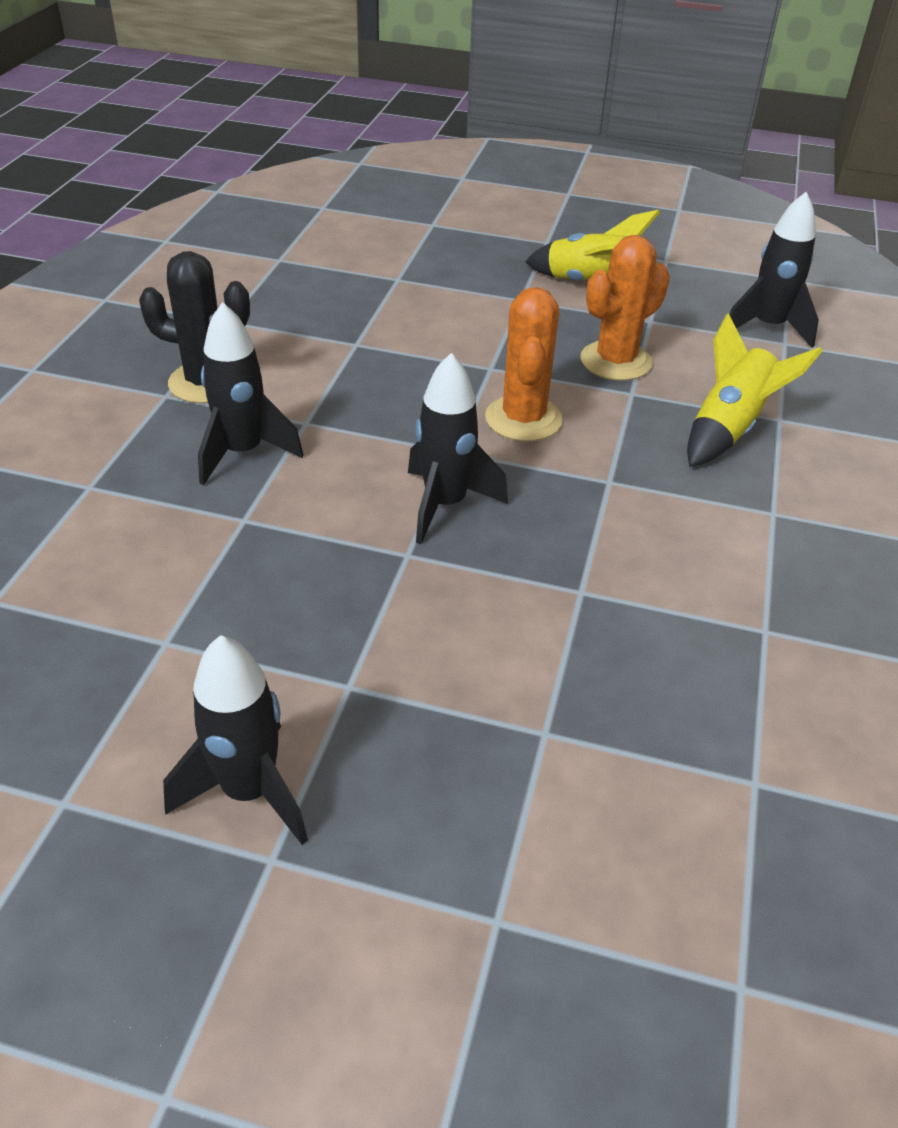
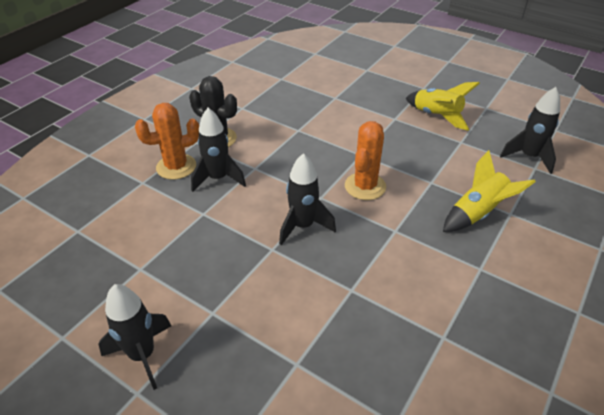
camera: 20 degrees right, 0 degrees up
(615, 361) = (430, 162): orange cactus -> orange cactus (176, 167)

